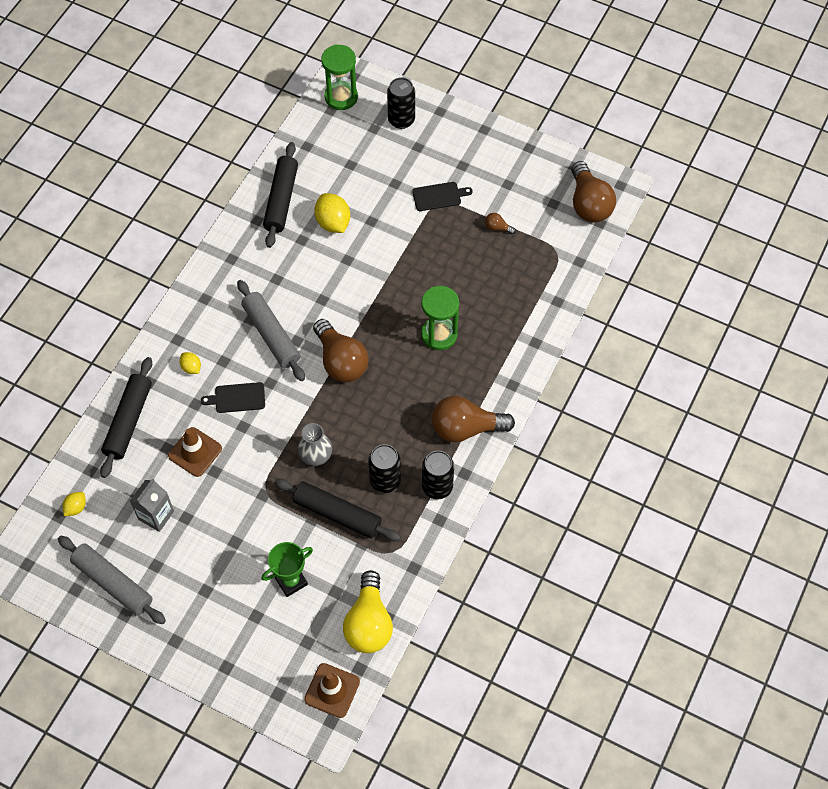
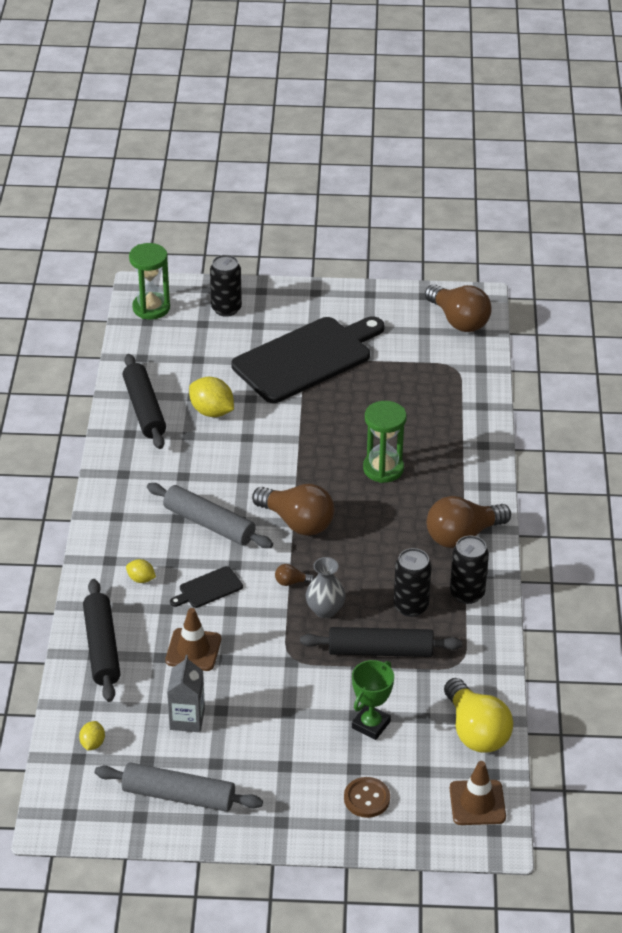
camera: 25 degrees left, 20 degrees down
(250, 648) = (366, 798): none -> brown button
(439, 196) = (306, 358): black cutting board -> black cutting board, size x2.49
(497, 228) = (382, 366): brown light bulb -> brown light bulb (291, 582)

